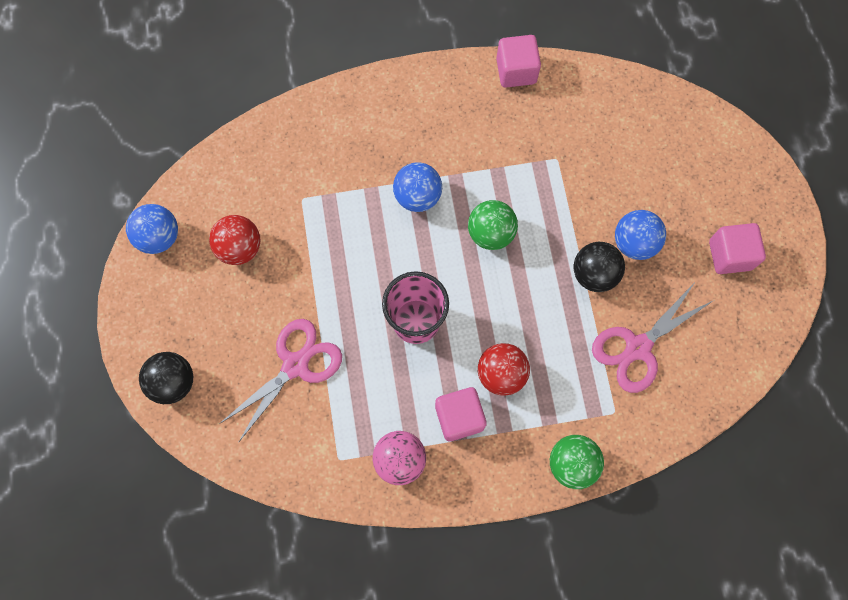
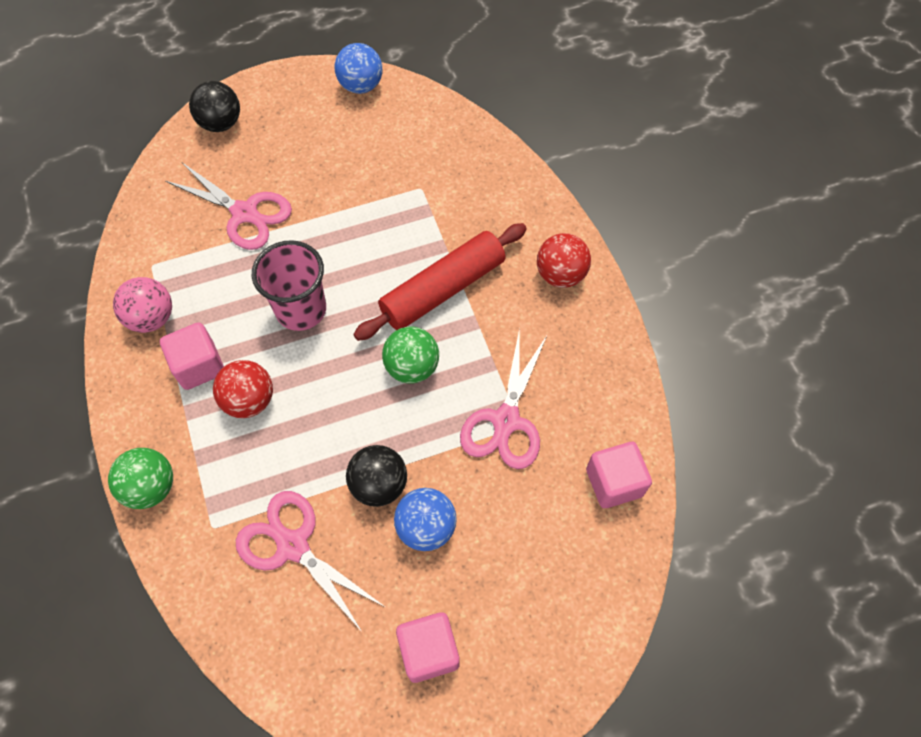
camera: 80 degrees right, 10 degrees down
(240, 248) = (359, 148): red ball -> red ball (560, 274)
(417, 196) = (443, 289): blue ball -> red rolling pin
(516, 71) = (622, 365): pink cube -> pink cube (614, 482)
(551, 167) = (506, 420): none -> pink scissors

